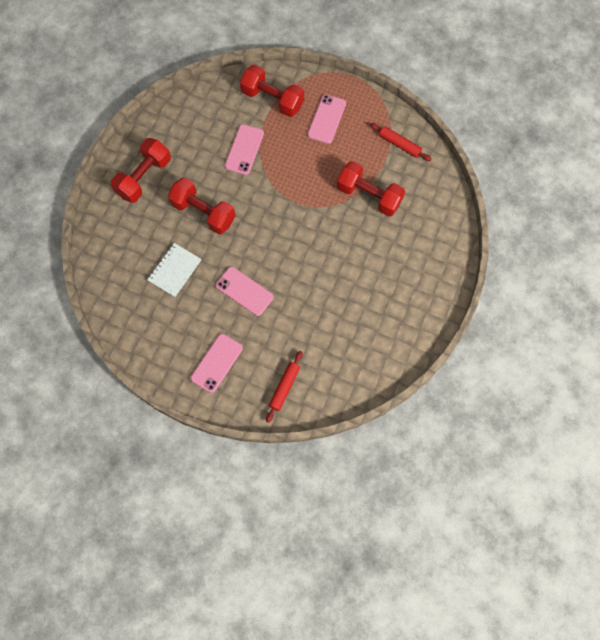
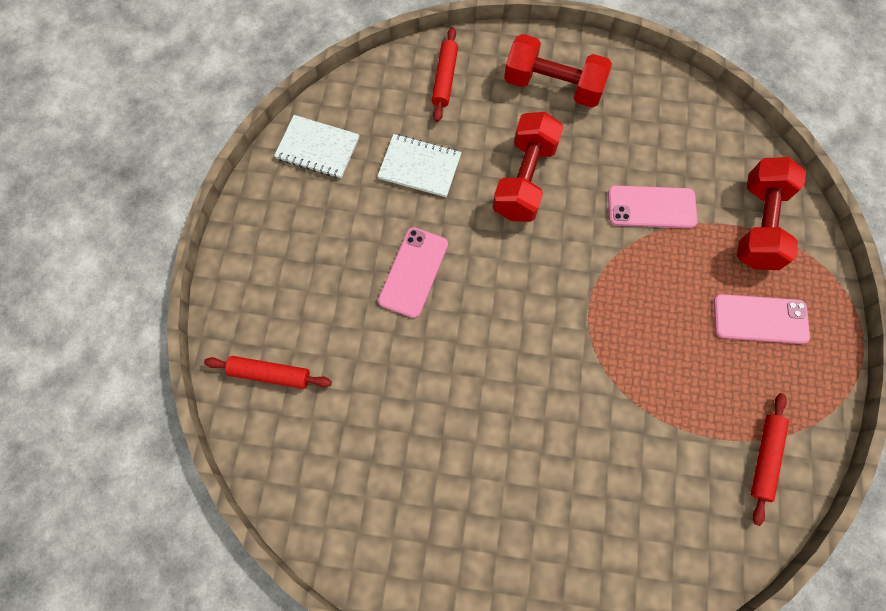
camera: 75 degrees right, 0 degrees up
(115, 239) = (445, 79): none -> red rolling pin
(140, 329) = (318, 148): none -> white notebook
(216, 363) = (289, 264): pink phone -> none
(369, 195) = (644, 427): red dumbbell -> none

